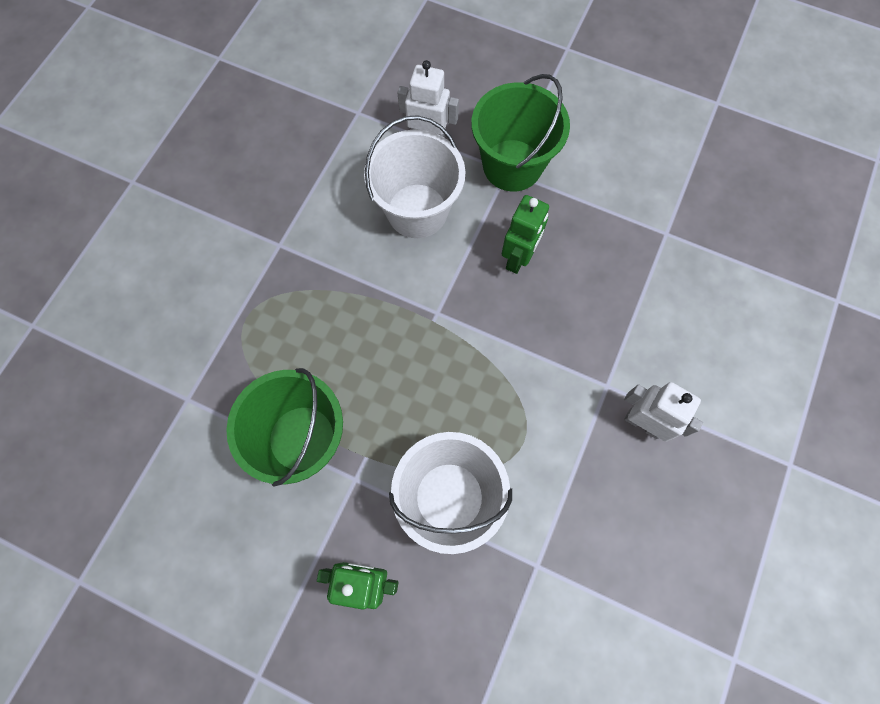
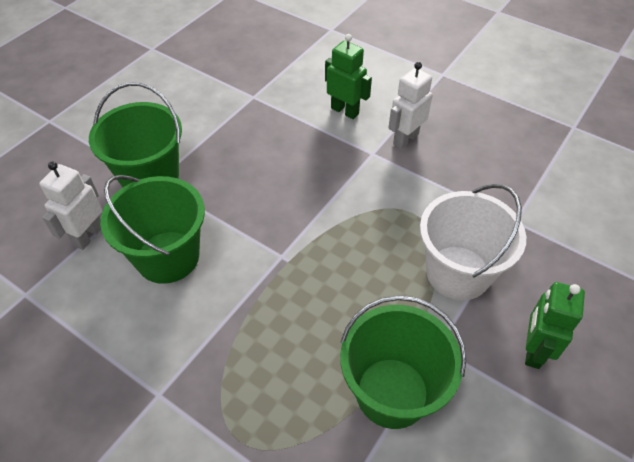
camera: 80 degrees left, 20 degrees down
(417, 211) = (168, 257): white bucket -> green bucket
(518, 258) = (244, 188): green robot -> green robot (345, 111)

